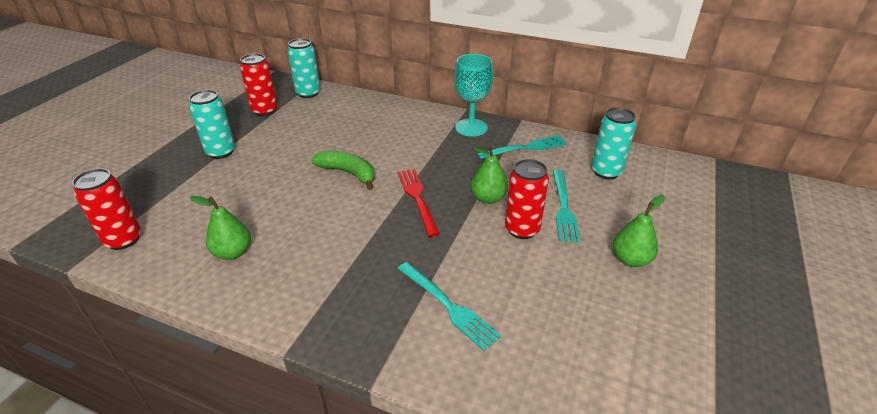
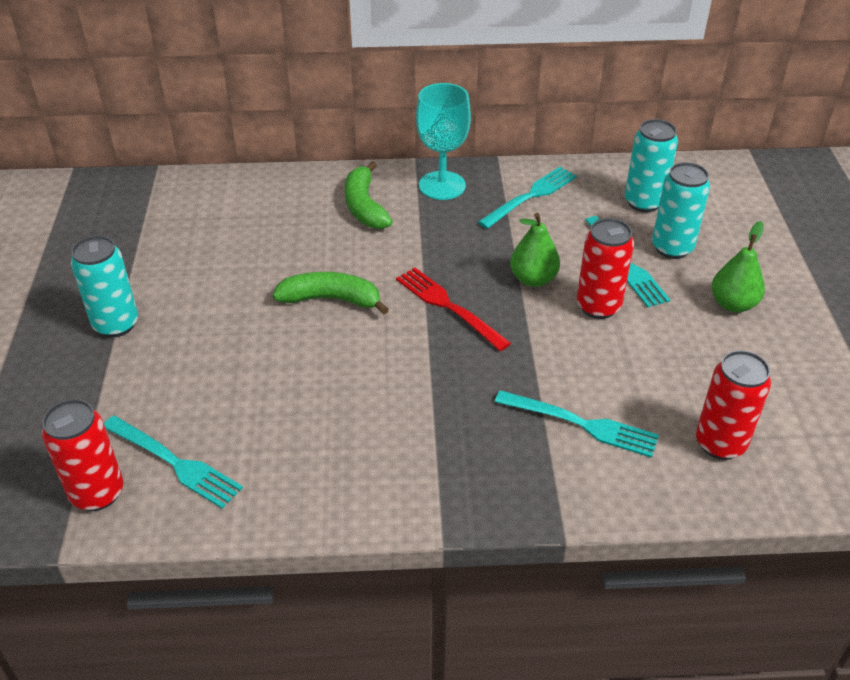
camera: 25 degrees left, 5 degrees up
(178, 237) = (175, 463): none -> turquoise fork
(233, 252) = (271, 455): green pear -> none
(265, 111) = (122, 240): red can -> red can (720, 443)
(308, 93) = (165, 193): turquoise can -> turquoise can (672, 248)
(413, 127) = (364, 206): none -> green banana

